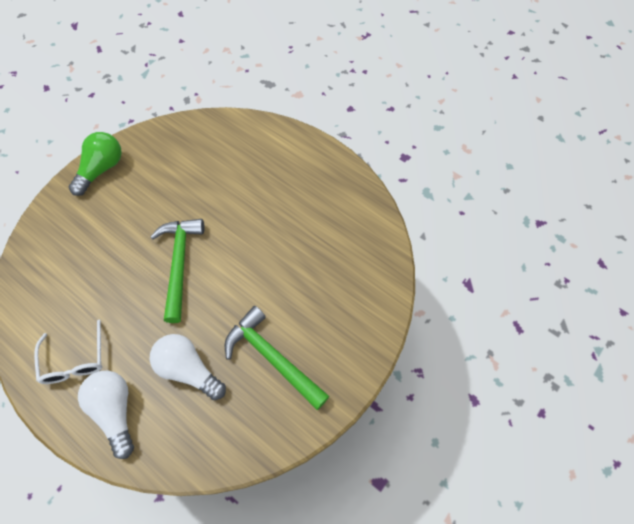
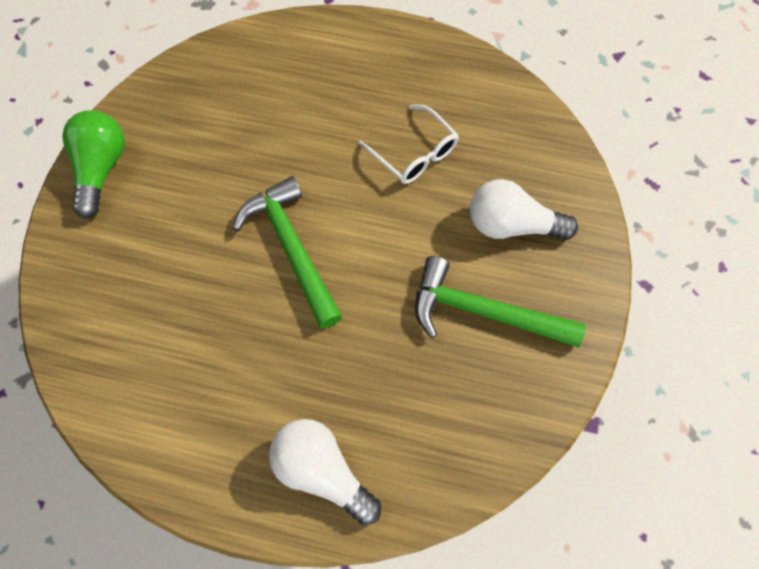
camera: 25 degrees left, 5 degrees up
(75, 361) = (225, 434): white glasses -> white glasses (415, 154)
(188, 370) = (387, 375): white light bulb -> white light bulb (511, 225)

